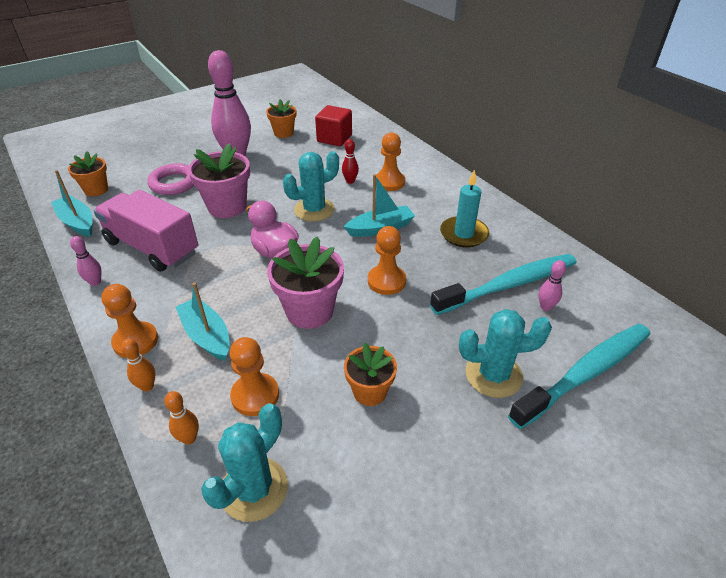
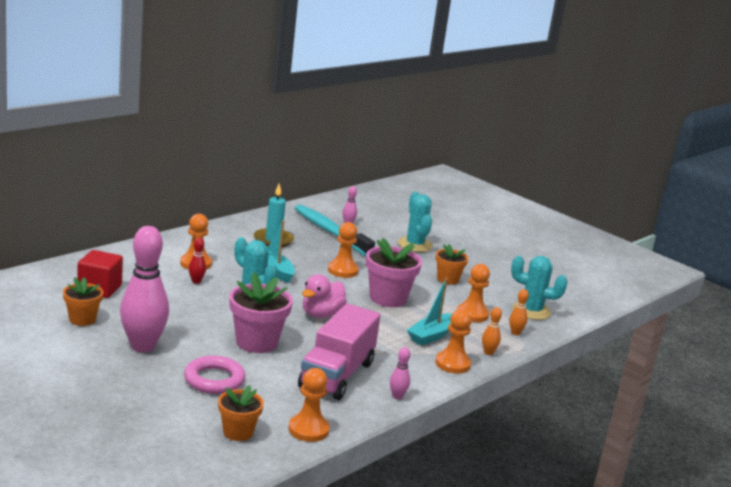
camera: 105 degrees left, 20 degrees down
(77, 222) = (308, 429): turquoise boat -> orange pawn
(585, 373) = (400, 222): turquoise toothbrush -> none

